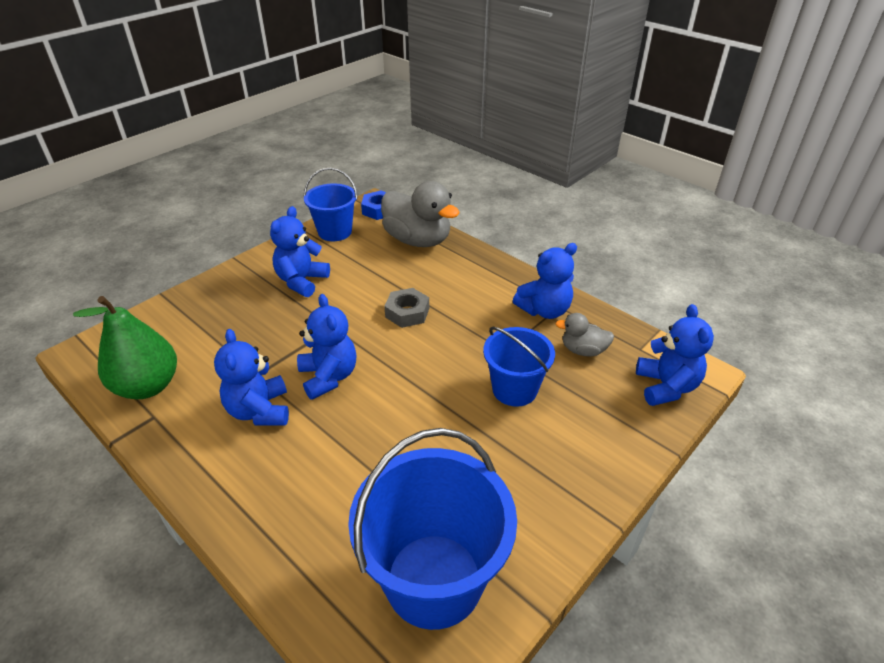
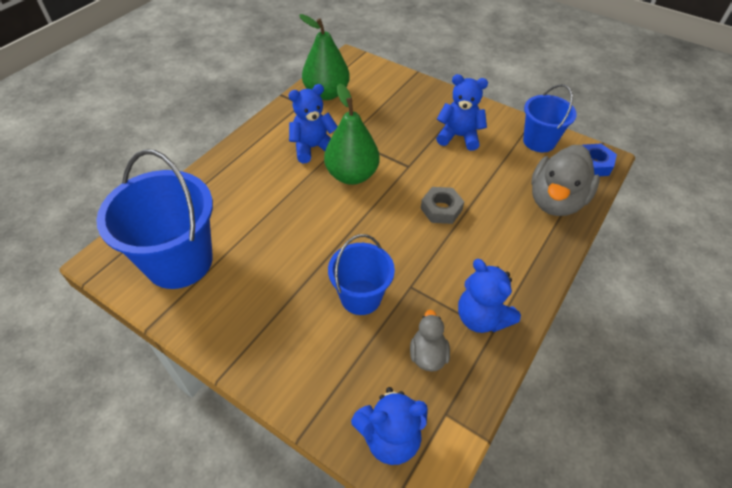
camera: 80 degrees right, 10 degrees up
(329, 377) = (352, 175): blue teddy bear -> green pear

